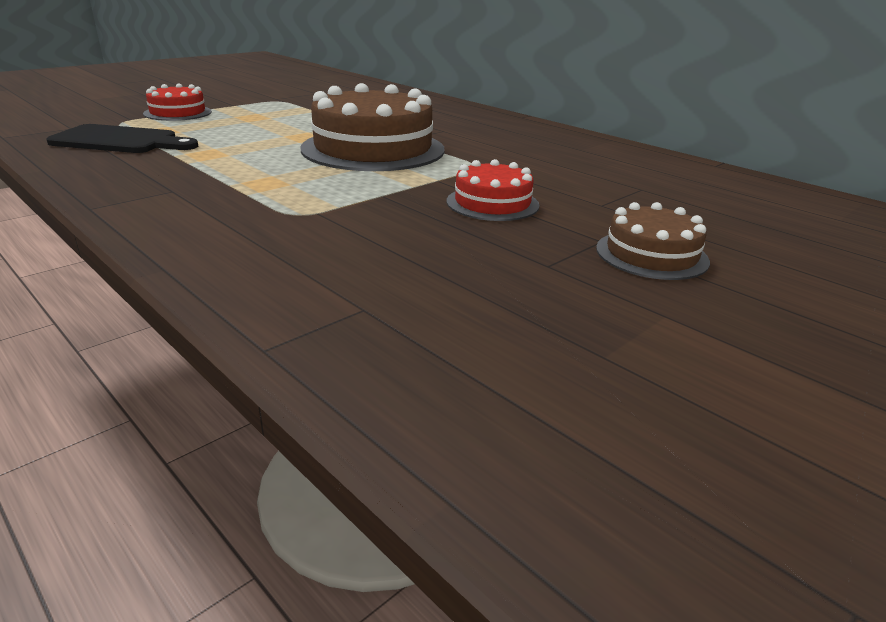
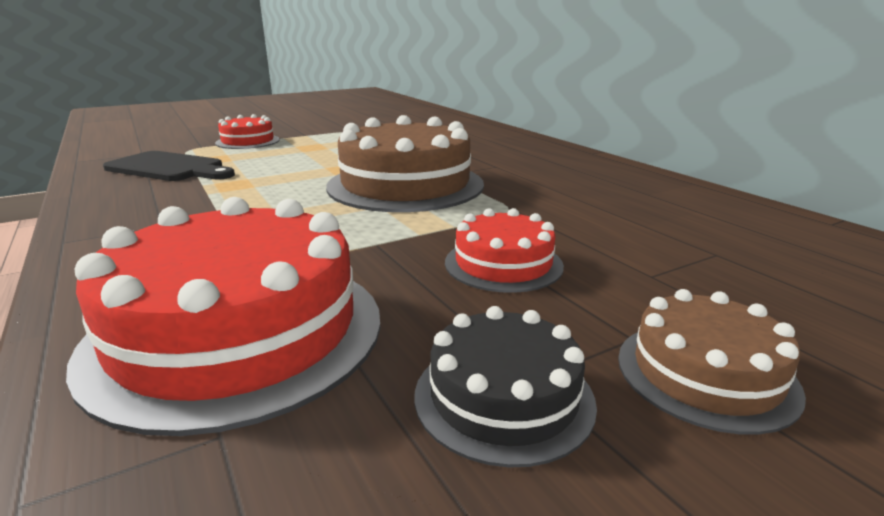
camera: 15 degrees right, 5 degrees down
(321, 257) = (237, 332): none -> red cake
(534, 275) = (503, 397): none -> black cake

